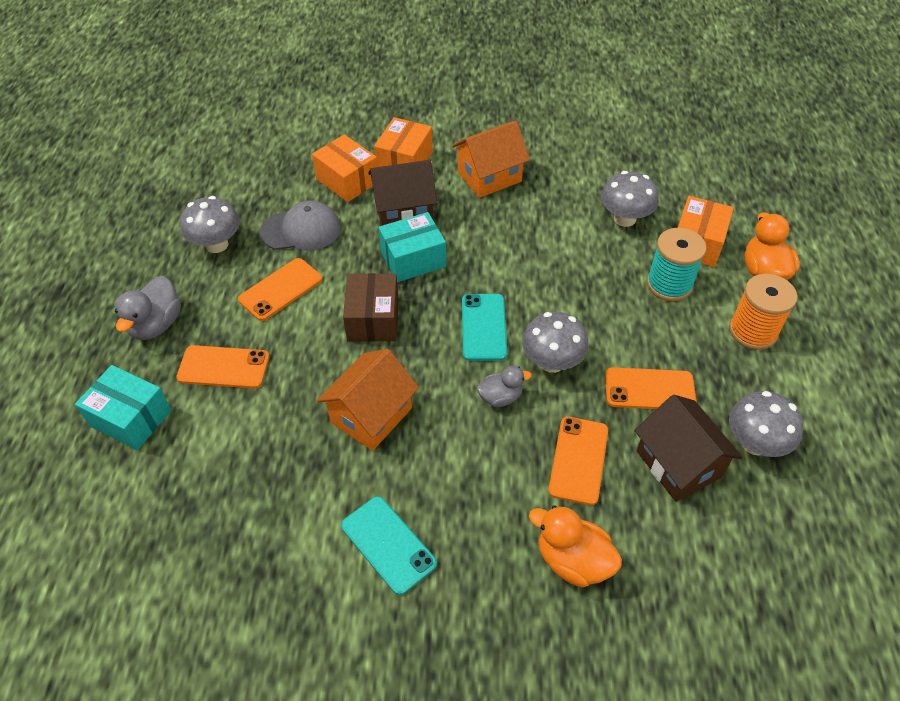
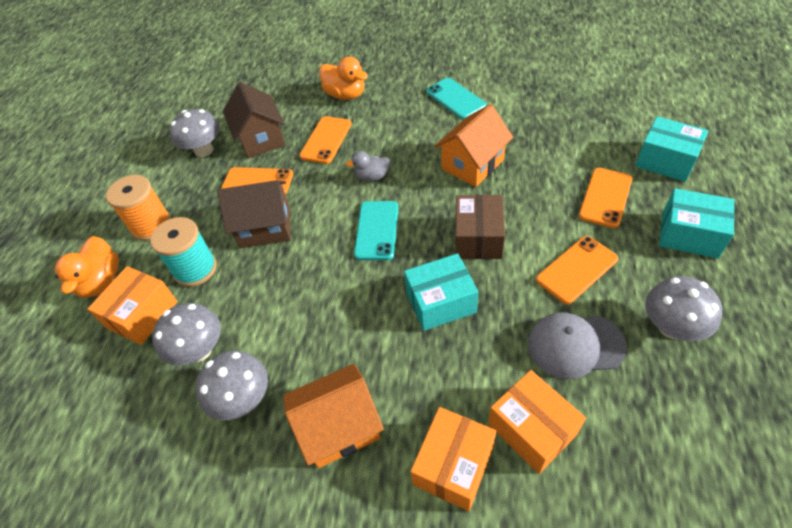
camera: 170 degrees left, 0 degrees up
(156, 324) = (689, 235): grey duck -> turquoise box
(223, 367) = (605, 197): orange phone -> orange phone turned 75 degrees counterclockwise
(403, 211) = (452, 370): brown house -> brown house (265, 227)
(552, 362) = (325, 201): grey mushroom -> grey mushroom (243, 399)

